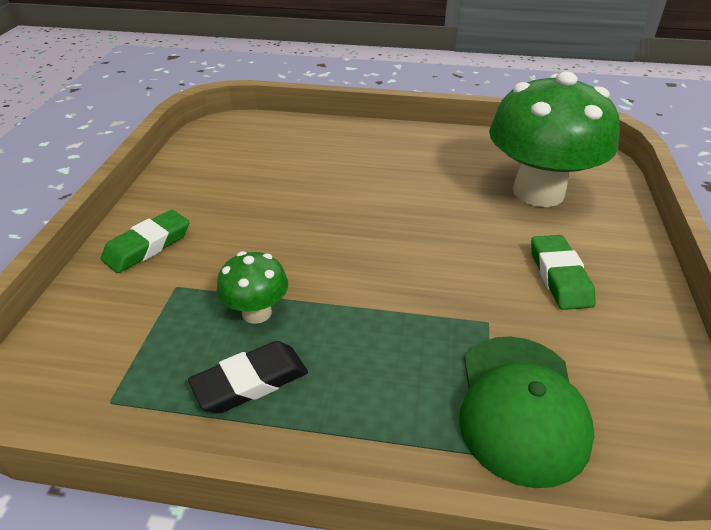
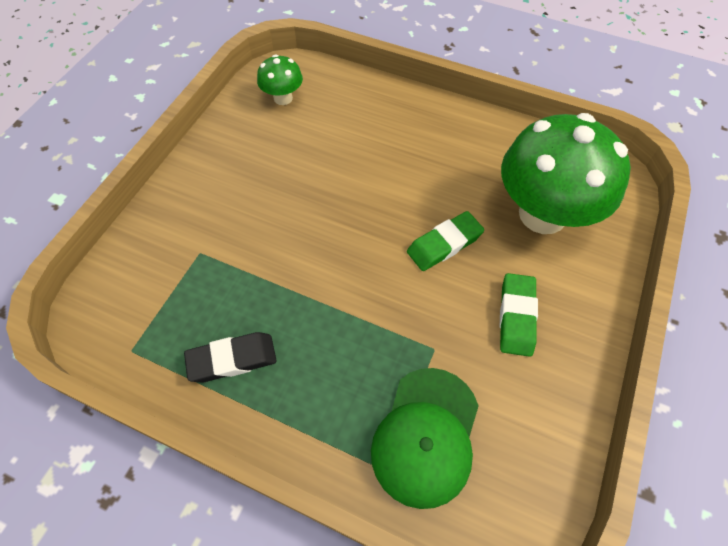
camera: 15 degrees right, 20 degrees up
(147, 246) = (187, 204): green eraser -> green eraser (444, 244)
(257, 312) = (254, 294): green mushroom -> green mushroom (283, 98)

